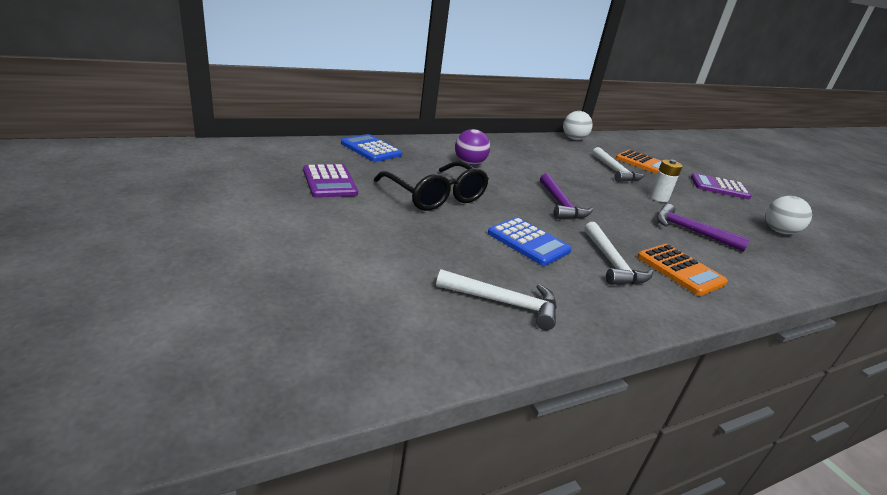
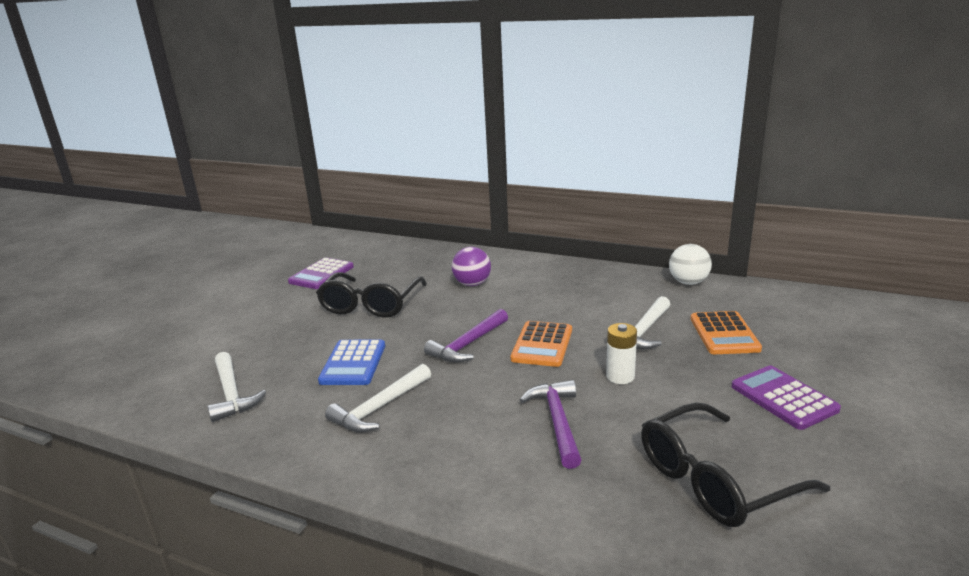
camera: 55 degrees right, 5 degrees down
(371, 149) = (412, 254): blue calculator -> none
(680, 270) = (430, 444): orange calculator -> orange calculator (542, 345)
(779, 231) = (715, 480): white ball -> black glasses

